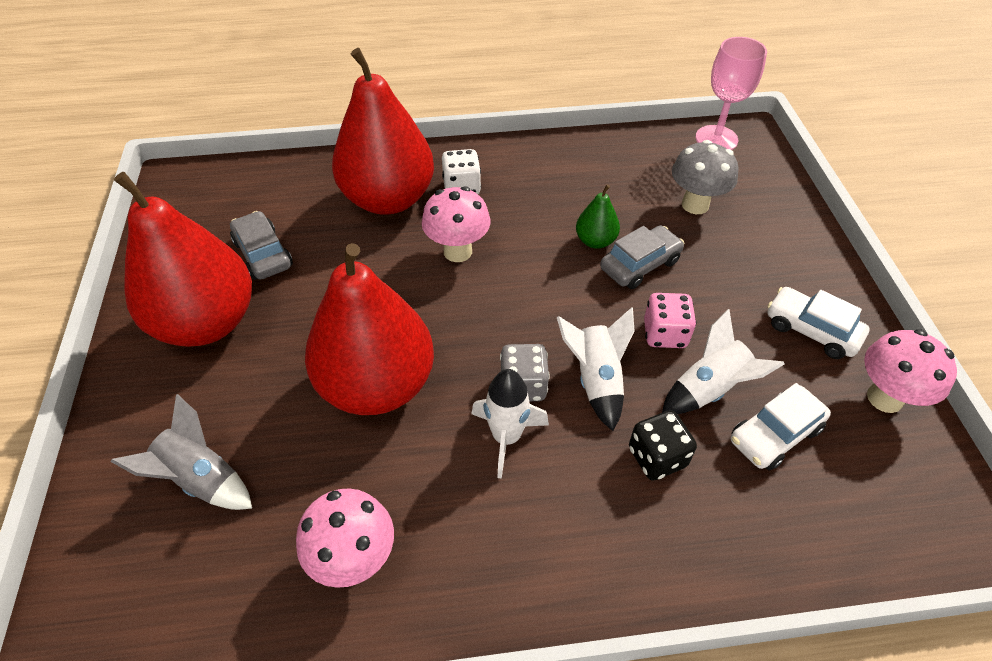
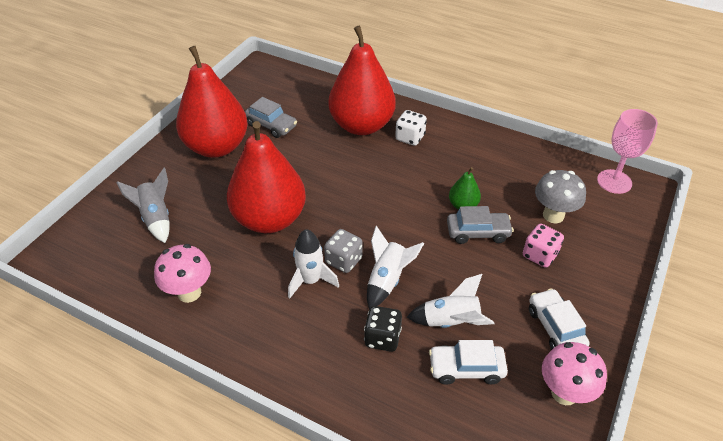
camera: 35 degrees right, 5 degrees down
(263, 254) = (271, 125): grey car -> grey car turned 120 degrees clockwise
(457, 251) = (374, 172): pink mushroom -> none
(664, 334) = (454, 278): pink dice -> pink dice (539, 255)

